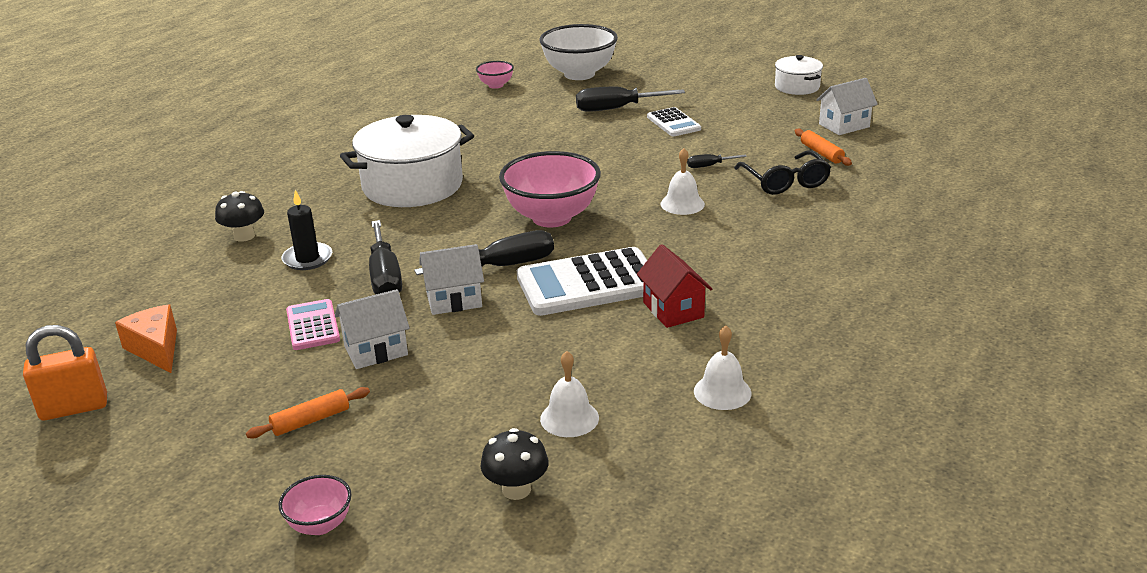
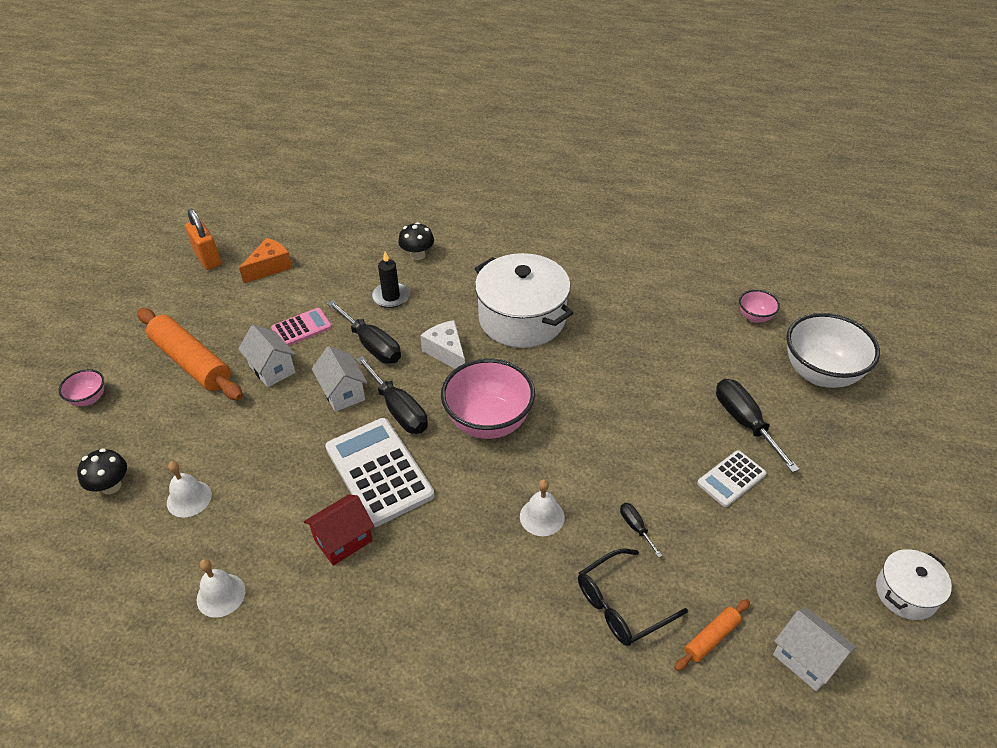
camera: 75 degrees right, 15 degrees up
(311, 420) = (192, 362): orange rolling pin -> orange rolling pin, size x2.11
(385, 277) = (371, 345): black screwdriver -> black screwdriver turned 105 degrees counterclockwise
(433, 231) = (446, 352): none -> white cheese

